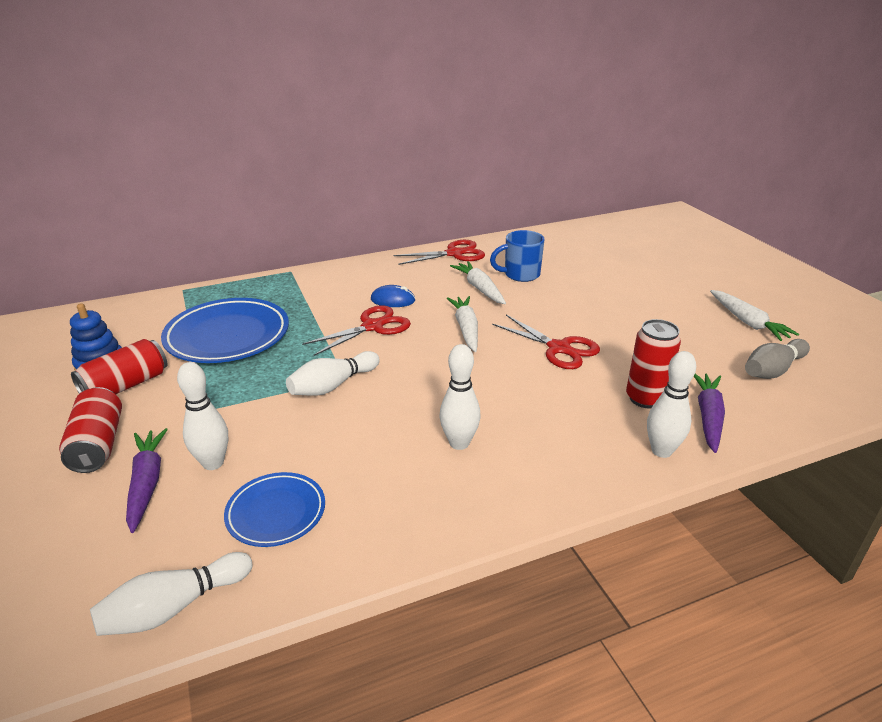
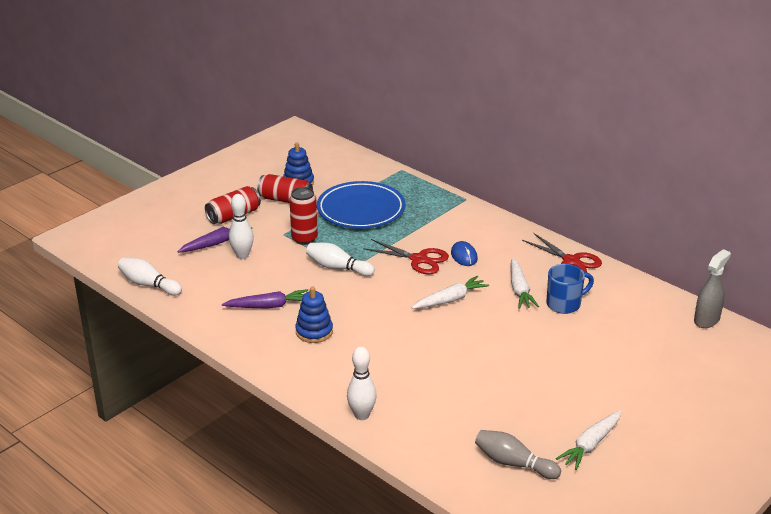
camera: 65 degrees right, 0 degrees up
(276, 512) = (219, 289): blue plate -> none
(459, 443) = (314, 332): white bowling pin -> blue stacking toy
(479, 288) = (519, 290): white carrot -> white carrot turned 135 degrees clockwise
(520, 275) = (564, 304): blue mug -> blue mug turned 105 degrees clockwise
(559, 348) = (458, 348): red scissors -> none
(584, 228) = (706, 320): none -> grey spray bottle
(645, 398) = (420, 400): red can -> red can (304, 239)
(708, 416) = (418, 433): purple carrot -> purple carrot (269, 306)

